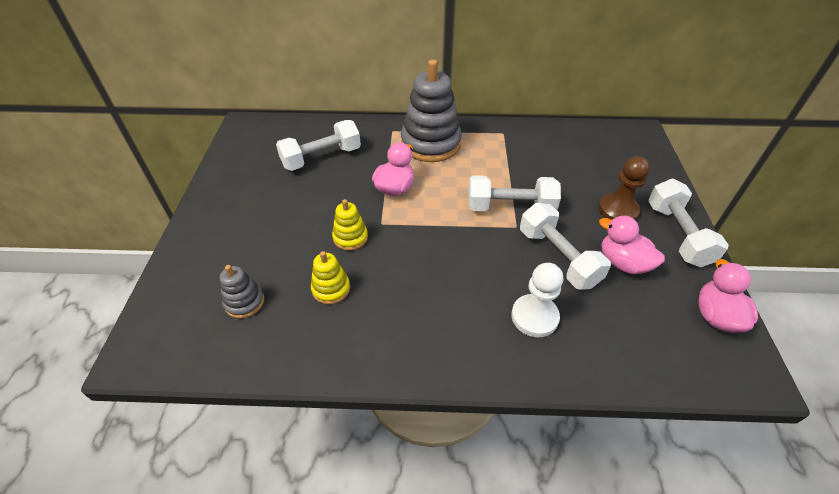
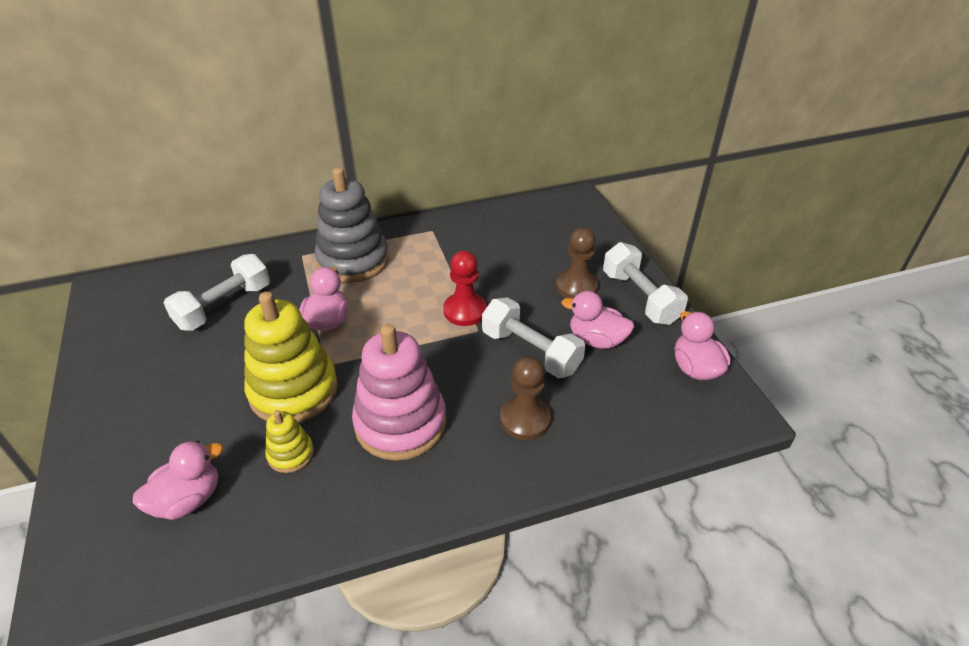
camera: 20 degrees left, 5 degrees down
(244, 302) = (188, 499): grey stacking toy -> pink duck
(350, 237) = (293, 390): yellow stacking toy -> yellow stacking toy, size x2.09
(425, 289) = (400, 423): none -> pink stacking toy
(510, 207) = (465, 311): white dumbbell -> red pawn
(534, 317) = (525, 419): white pawn -> brown pawn

